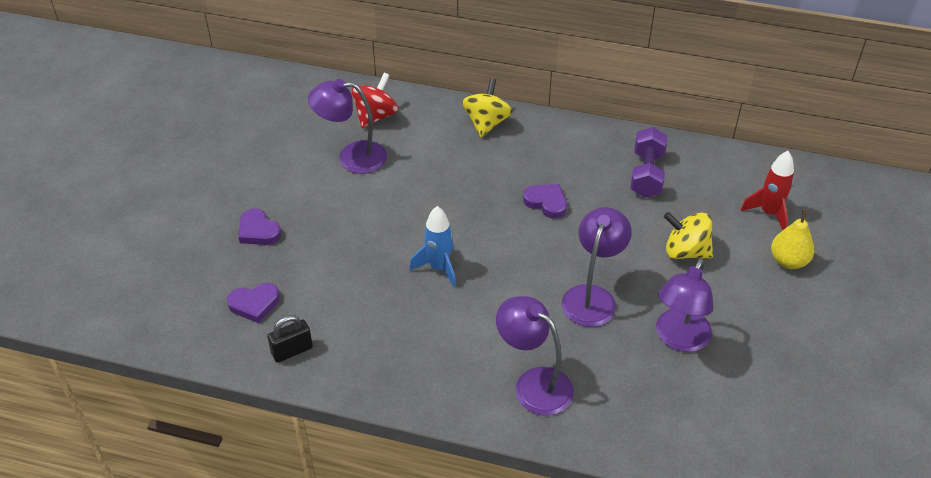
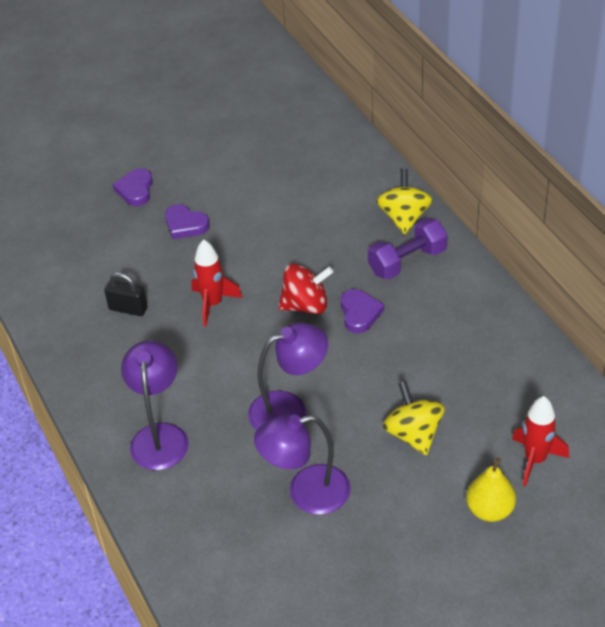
camera: 50 degrees right, 0 degrees up
(254, 304) = (68, 240): purple heart -> purple heart (185, 225)
(292, 351) = (48, 289): black padlock -> black padlock (128, 309)
(352, 157) = (267, 178): purple lamp -> none
(375, 116) = (327, 156): red spinning top -> red spinning top (306, 305)
(439, 268) = (213, 304): blue rocket -> red rocket
(486, 123) = (404, 218): yellow spinning top -> yellow spinning top turned 60 degrees counterclockwise
(647, 174) = (475, 350): purple dumbbell -> purple dumbbell (407, 261)

